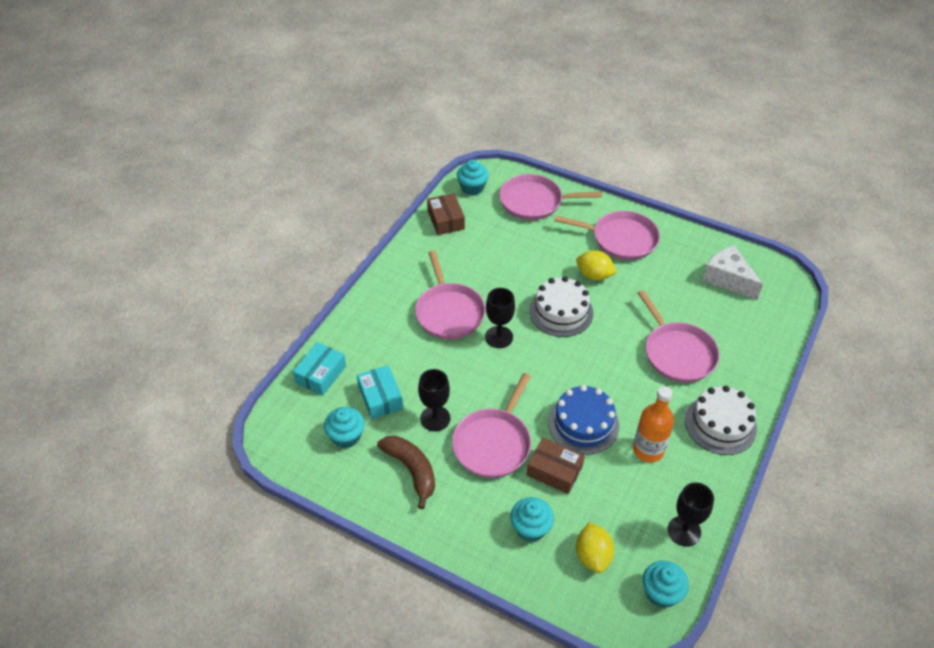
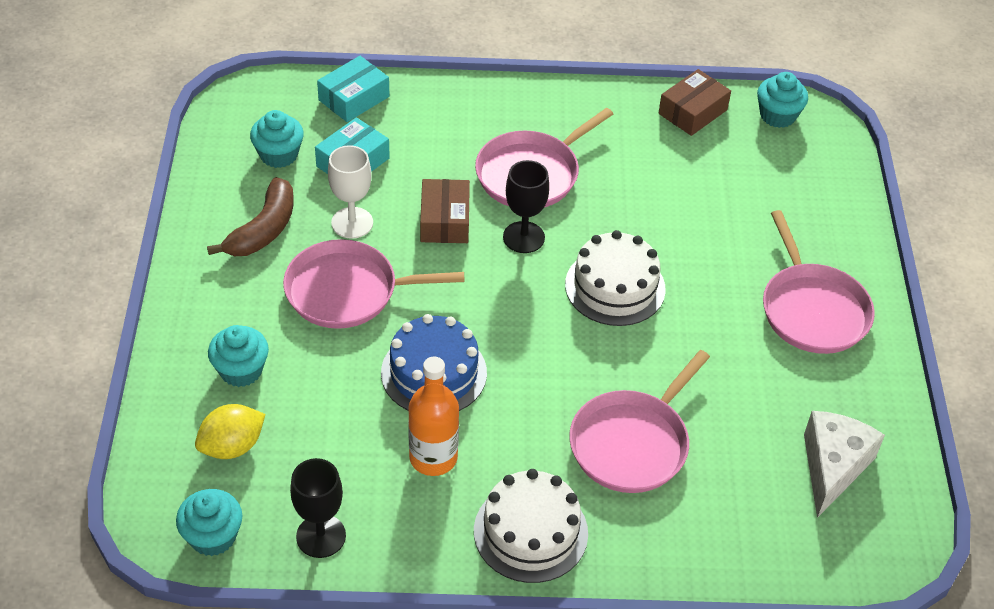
camera: 60 degrees right, 0 degrees up
(321, 374) = (354, 98): turquoise box -> turquoise box turned 45 degrees counterclockwise
(435, 418) = (352, 223): black goblet -> white goblet
(534, 201) = (807, 189): pink pan -> none
(554, 471) = (340, 366): brown box -> brown box (445, 220)
(594, 275) = (713, 301): yellow lemon -> none

